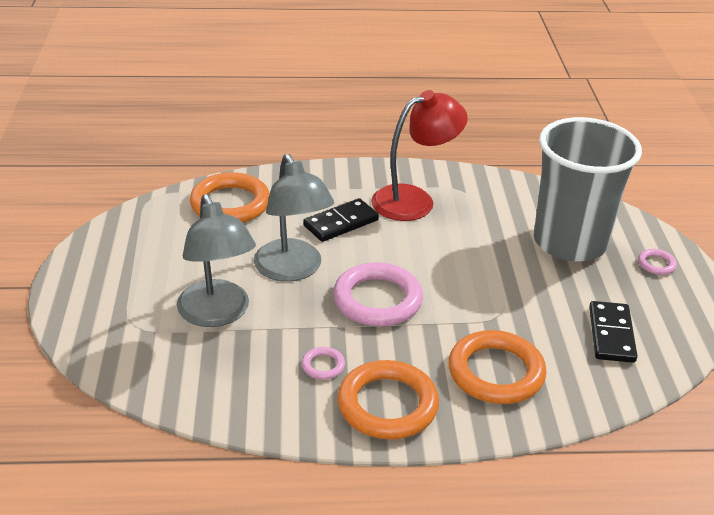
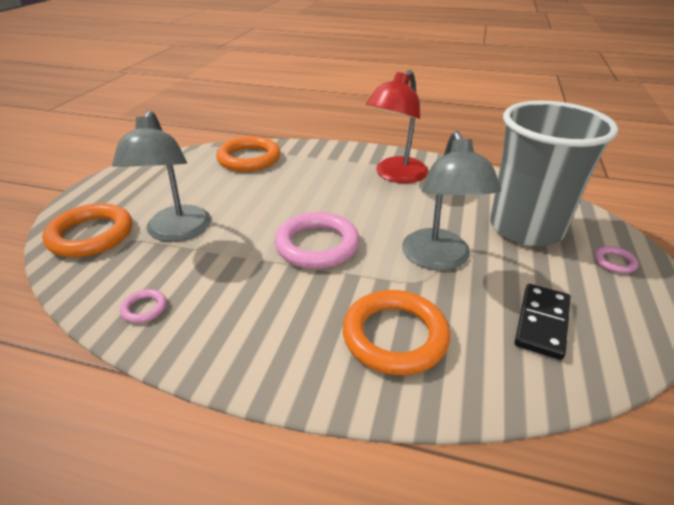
camera: 20 degrees right, 0 degrees up
(292, 270) = (261, 210): grey lamp -> grey lamp (439, 259)
(323, 366) = (230, 292): pink ring -> pink ring (144, 308)
(341, 223) = (324, 183): black domino -> none
(387, 405) = (264, 344): orange ring -> orange ring (91, 235)
(414, 200) = (396, 175): red lamp -> red lamp turned 135 degrees clockwise

